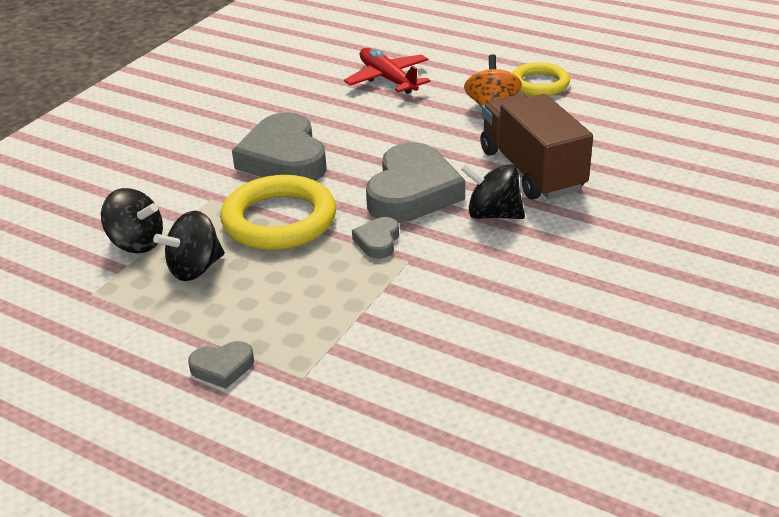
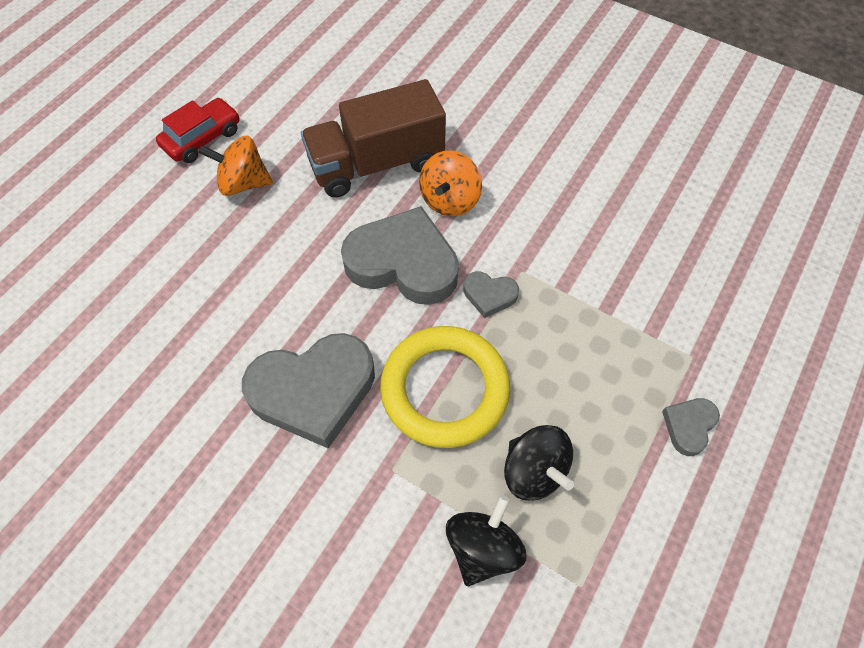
camera: 90 degrees left, 25 degrees up
(222, 367) = (689, 426): grey heart -> grey heart turned 135 degrees counterclockwise
(388, 79) = (142, 279): red plane -> none
(493, 214) = (450, 200): black spinning top -> orange spinning top
(539, 84) = (202, 138): yellow ring -> red car

